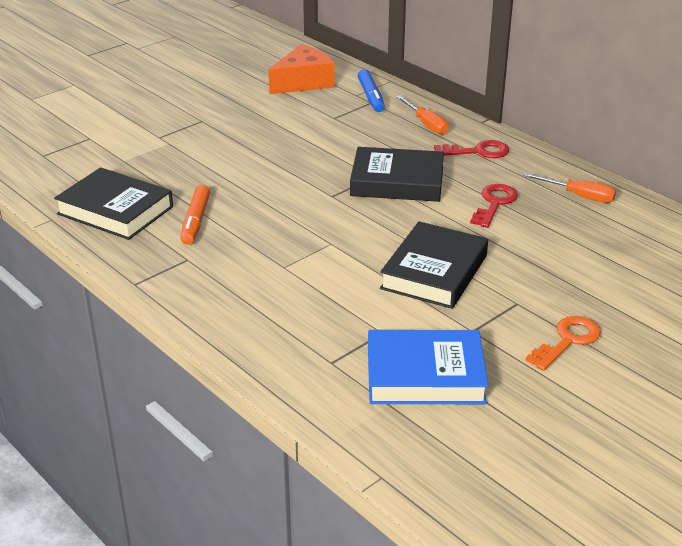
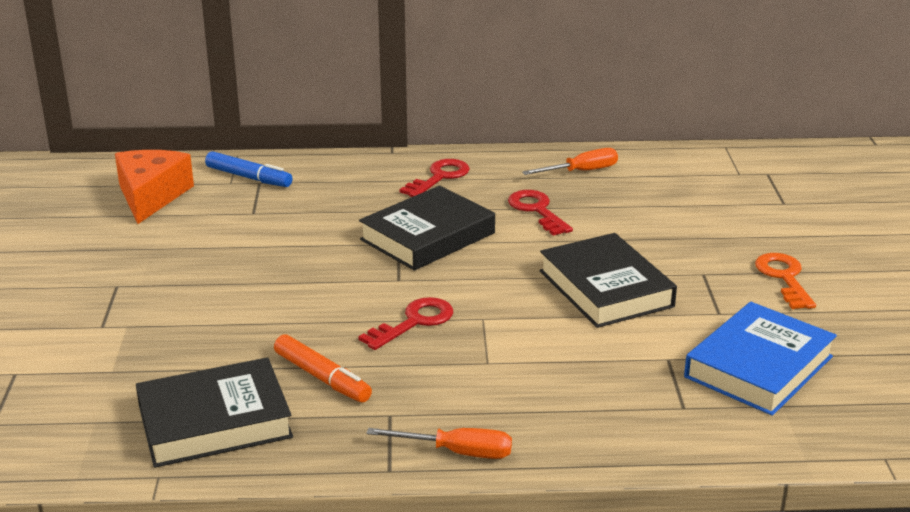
camera: 50 degrees left, 5 degrees down
(292, 222) = (414, 322): none -> red key
(426, 124) = (350, 176): orange screwdriver -> orange screwdriver (457, 452)

